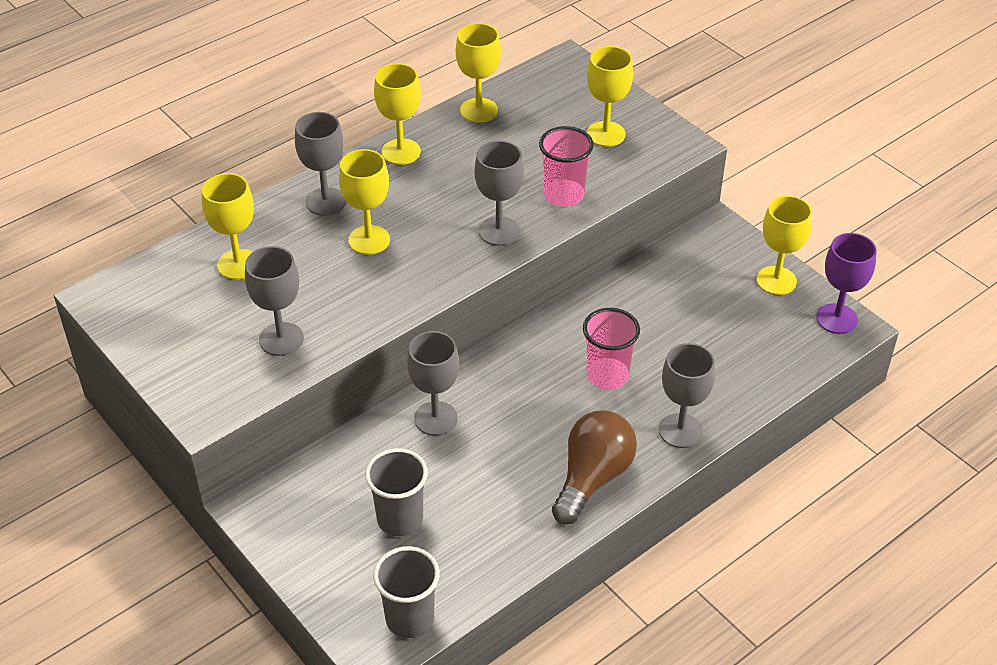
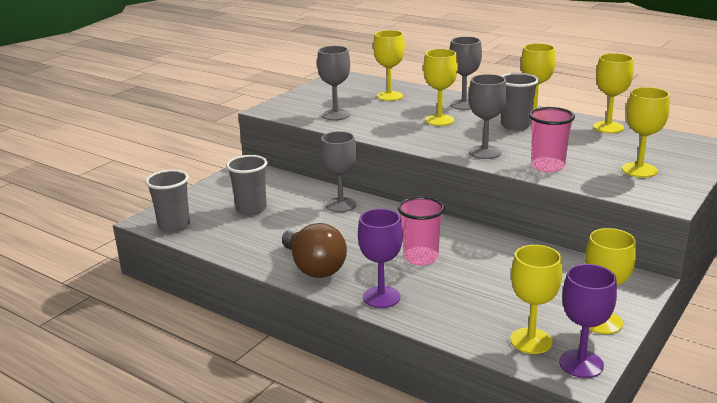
camera: 75 degrees right, 20 degrees down
(429, 179) = (515, 125): none -> grey cup
(592, 478) = (313, 267): brown light bulb -> brown light bulb turned 45 degrees clockwise
(680, 430) = (381, 297): grey goblet -> purple goblet
(793, 339) = (531, 341): none -> yellow goblet

